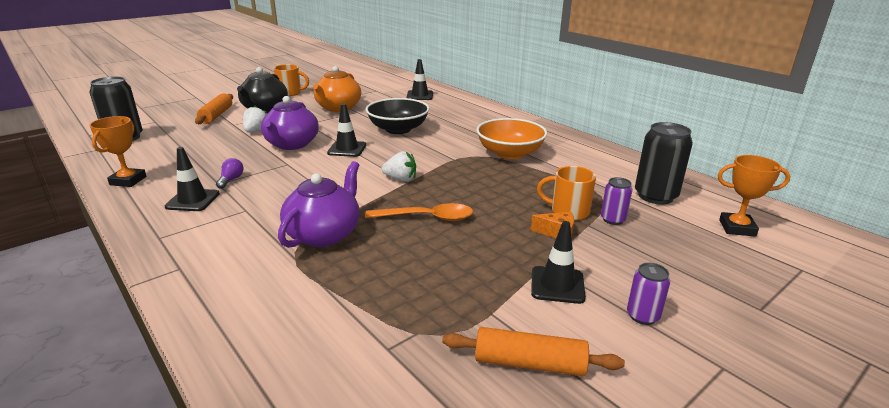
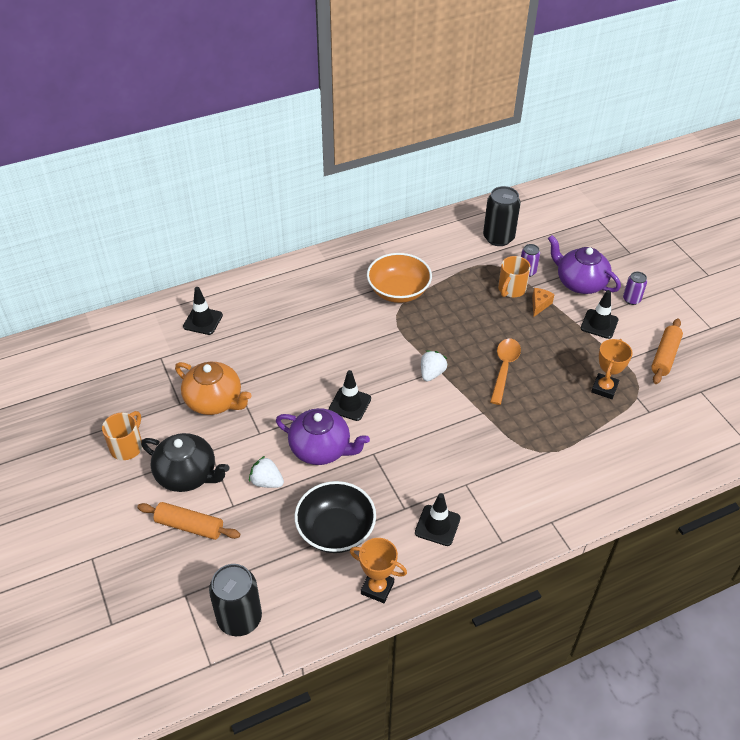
camera: 75 degrees left, 20 degrees up
(231, 180) = (399, 498): purple light bulb -> none
(324, 234) = (517, 432): purple teapot -> purple teapot (580, 283)
(398, 129) = (309, 357): black bowl -> black bowl (336, 530)
(737, 228) = (549, 221): orange trophy -> orange trophy (604, 388)

